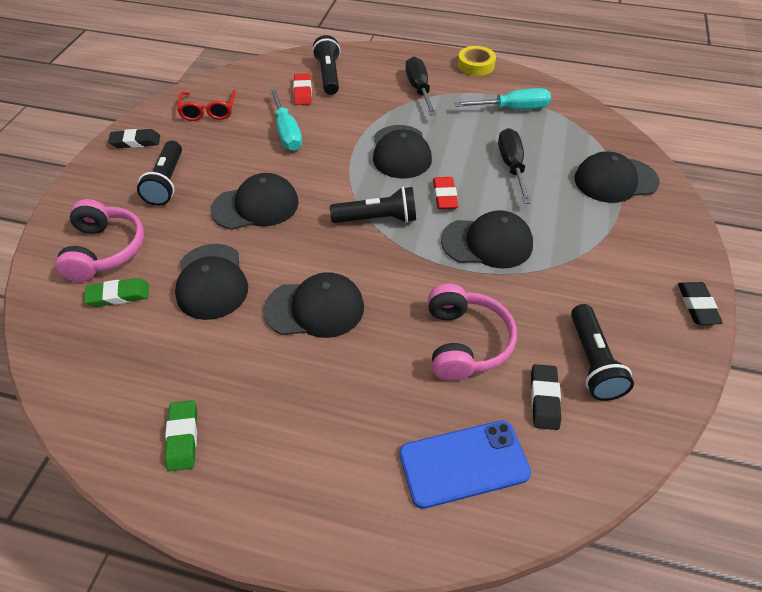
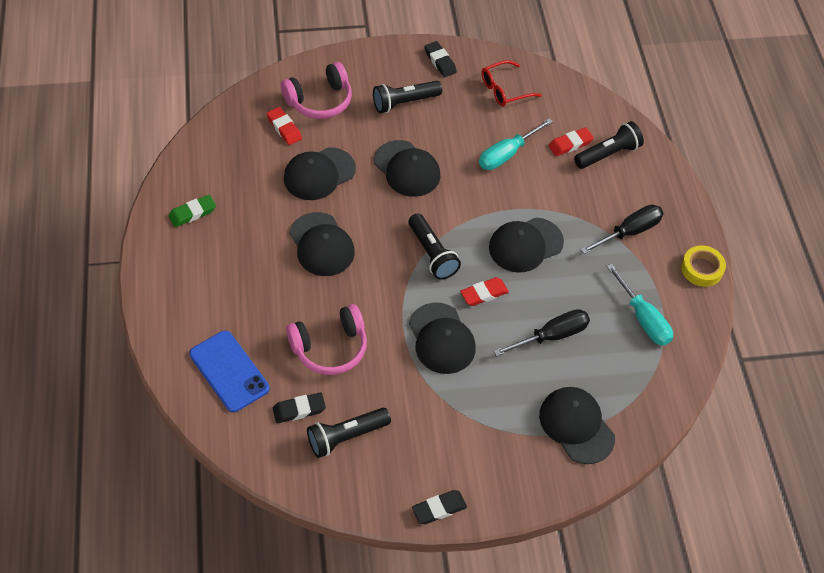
camera: 65 degrees right, 5 degrees up
(118, 295) = (284, 128): green eraser -> red eraser

